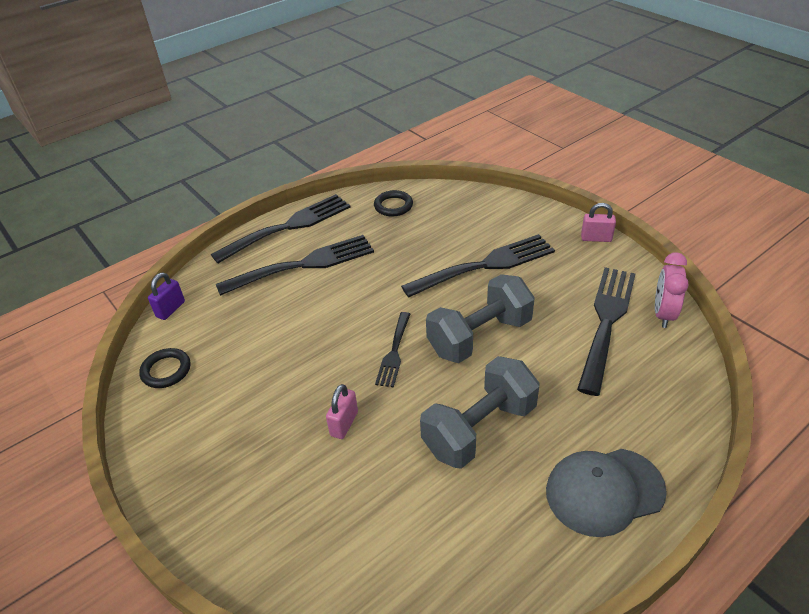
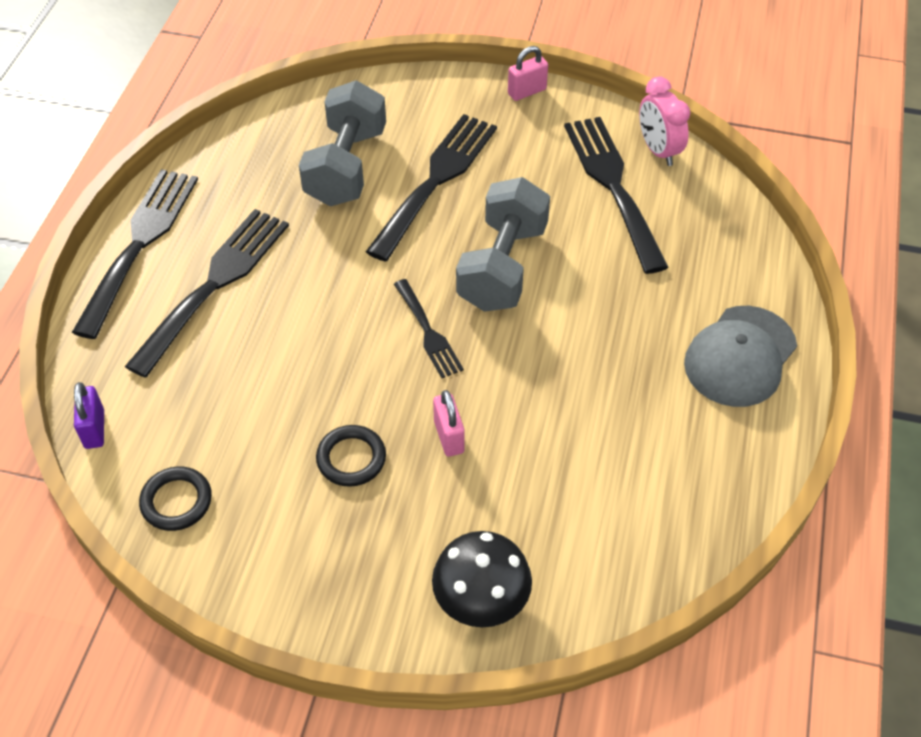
camera: 40 degrees left, 10 degrees up
(260, 544) = (481, 599): none -> black mushroom
(393, 206) = (254, 153): black ring -> black ring (351, 458)
(479, 429) = (586, 363): grey dumbbell -> grey dumbbell (346, 167)

